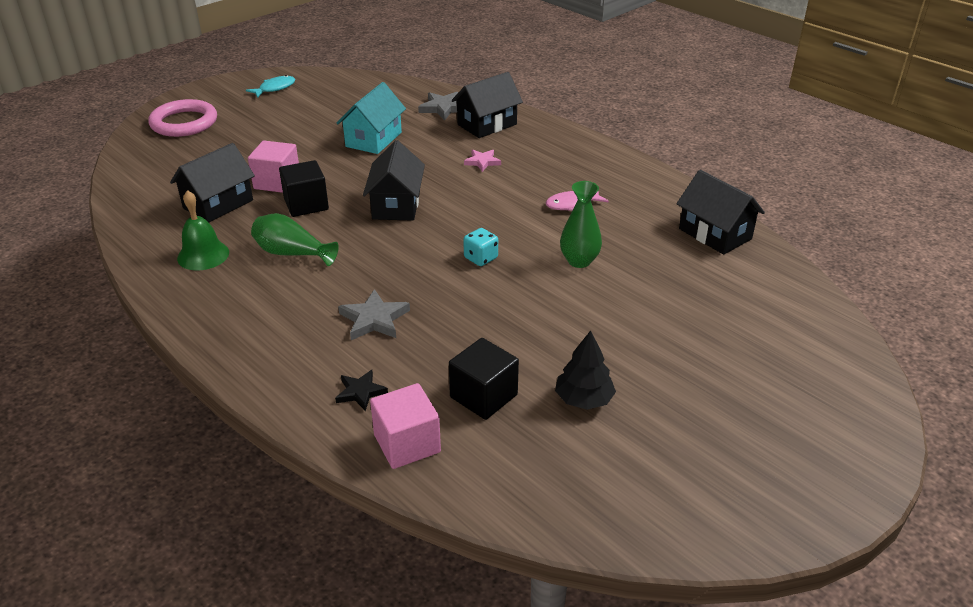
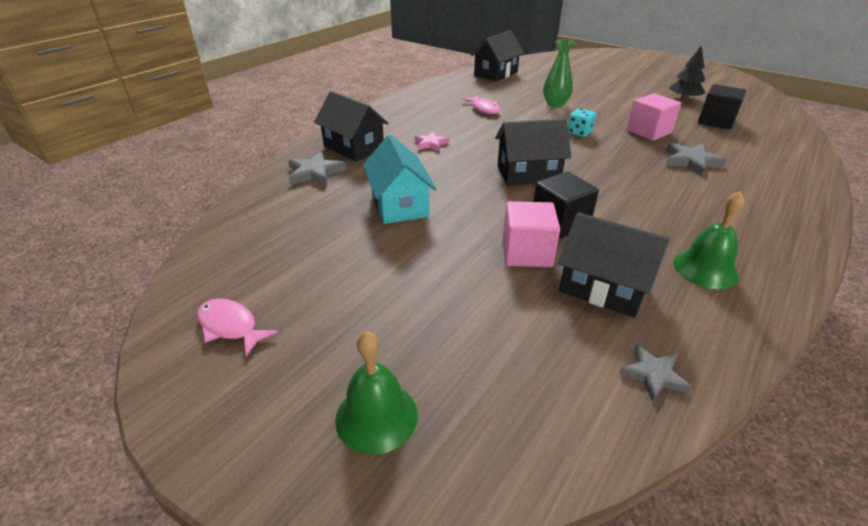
camera: 100 degrees left, 0 degrees up
(139, 201) = (653, 374): none -> grey star
(184, 123) = (376, 416): pink ring -> green bell
(275, 88) = (230, 327): turquoise fish -> pink fish
(292, 253) = (649, 213): green vase -> none
(360, 392) = (765, 155): black star -> none
(373, 139) = (399, 204): turquoise house -> turquoise house turned 60 degrees clockwise
(407, 443) = (783, 137): pink cube -> pink cube (649, 132)

